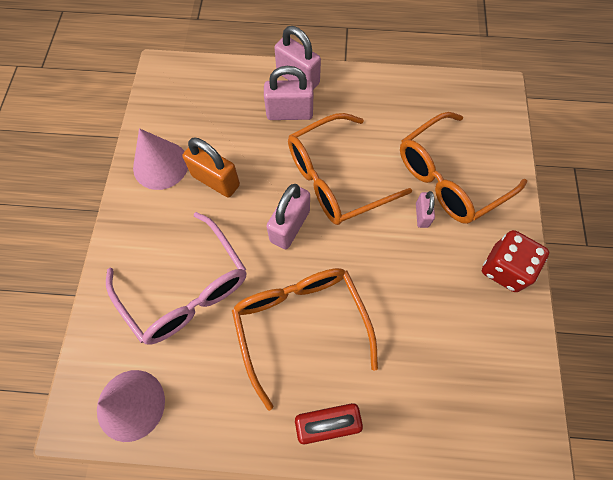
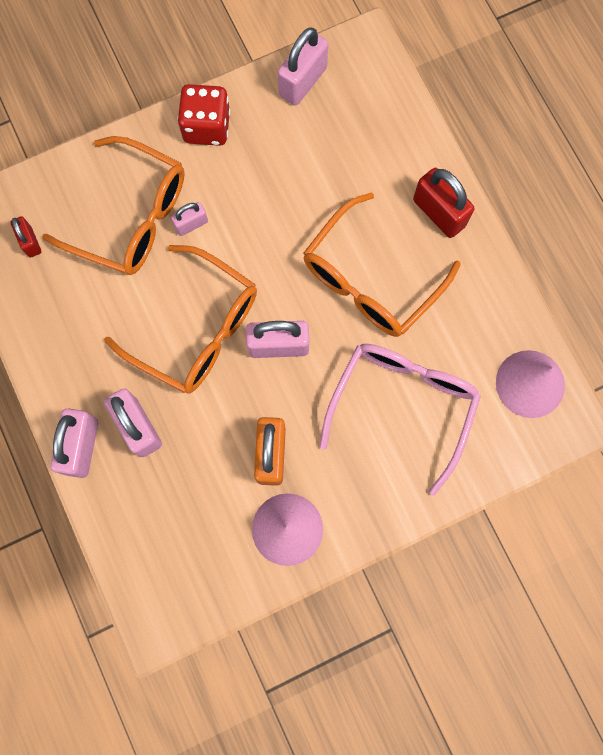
camera: 120 degrees left, 10 degrees up
(461, 109) = (30, 242): none -> red padlock
(517, 373) = (303, 82): none -> pink padlock

